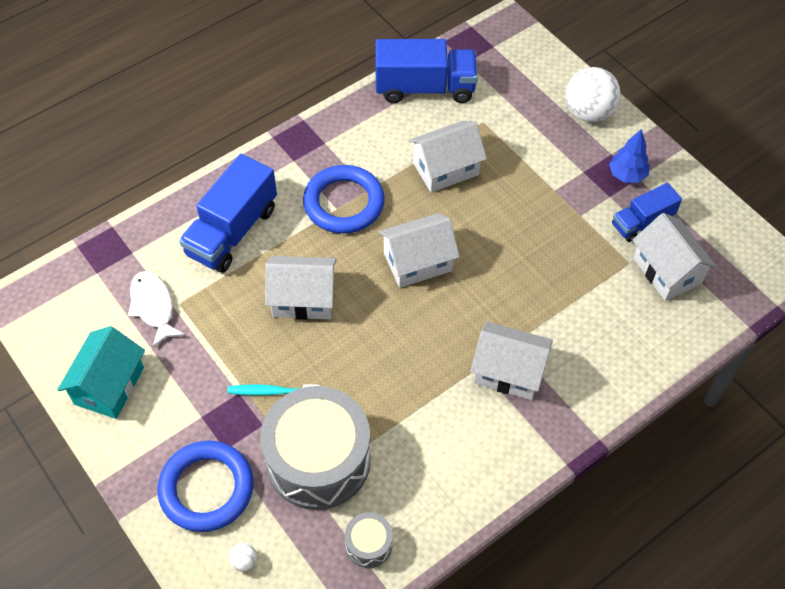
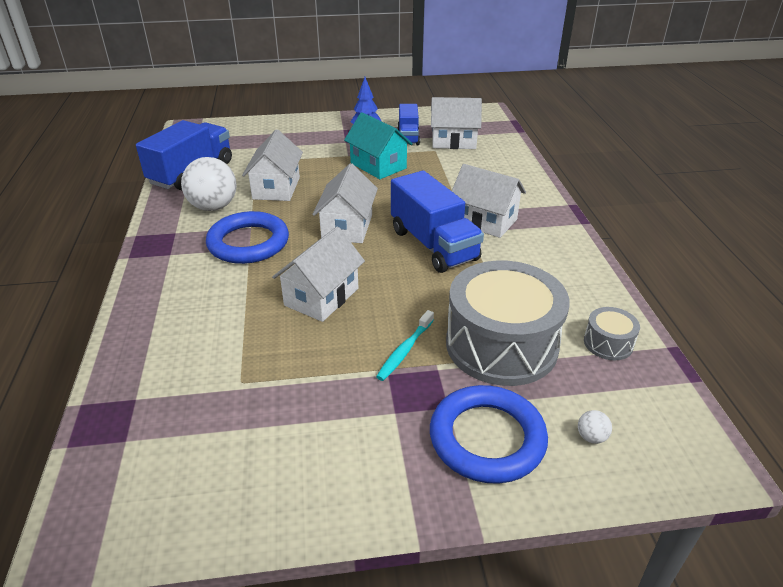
camera: 60 degrees left, 20 degrees down
(109, 386) = (291, 482): turquoise house -> turquoise house (378, 166)
(153, 307) = (224, 405): white fish -> none
(232, 231) = (198, 315): blue truck -> blue truck (433, 245)
(508, 372) = (484, 221): white house -> white house turned 75 degrees clockwise
(588, 112) = (301, 126): white ball -> white ball (213, 207)

